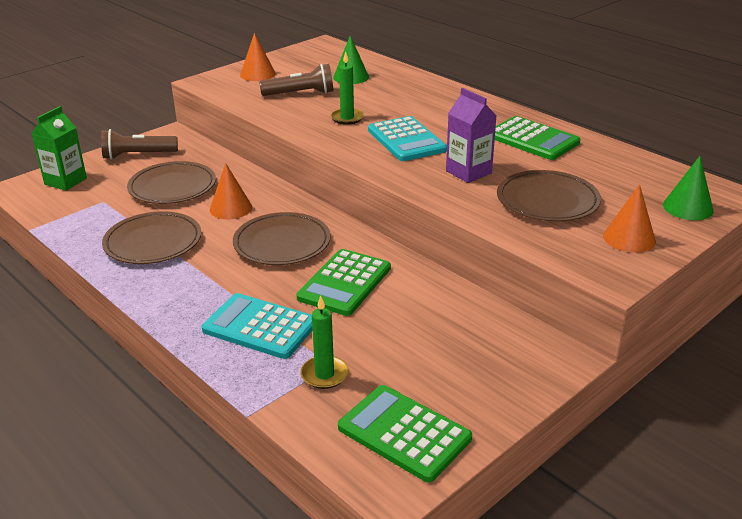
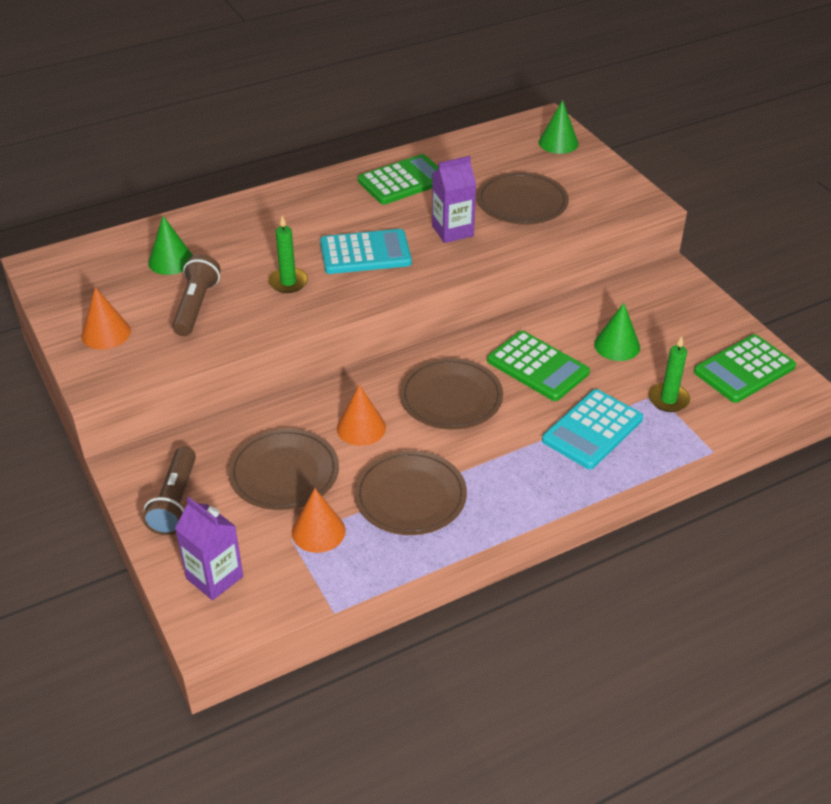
camera: 75 degrees left, 10 degrees up
(65, 181) = (214, 577): green carton -> purple carton
(402, 329) = (617, 345): none -> green cone
(629, 238) = (595, 182): orange cone -> orange cone (318, 531)

